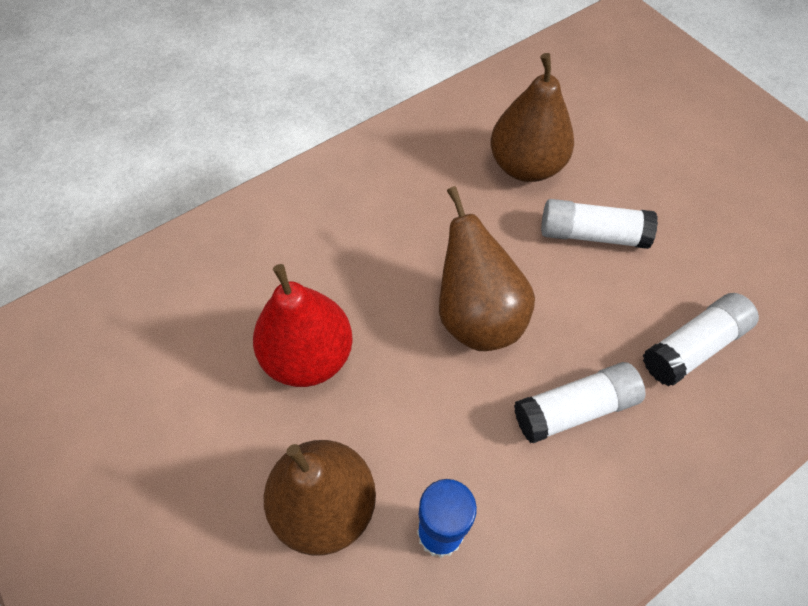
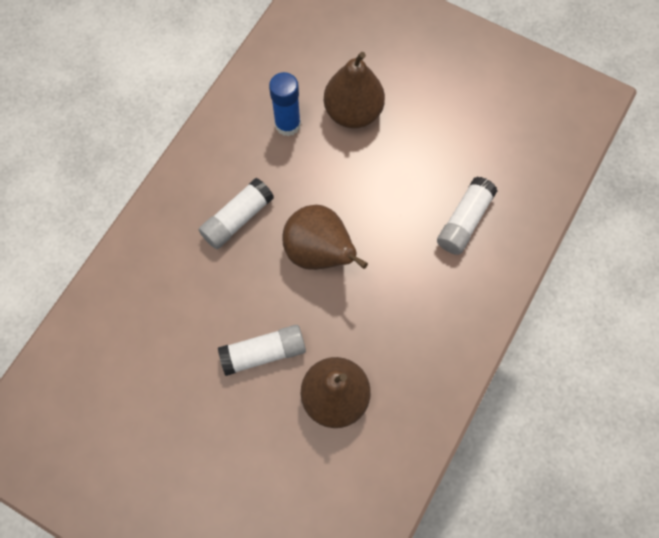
camera: 155 degrees right, 10 degrees up
(308, 356) = (409, 182): red pear -> none
(693, 346) = (173, 292): white glue stick -> white glue stick (464, 221)

